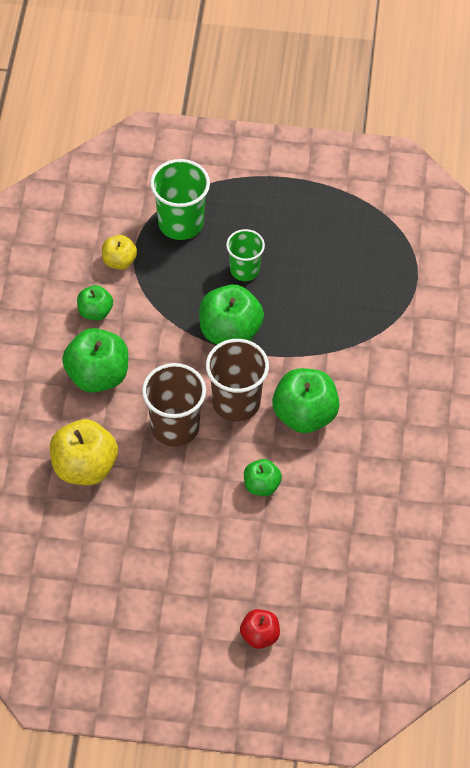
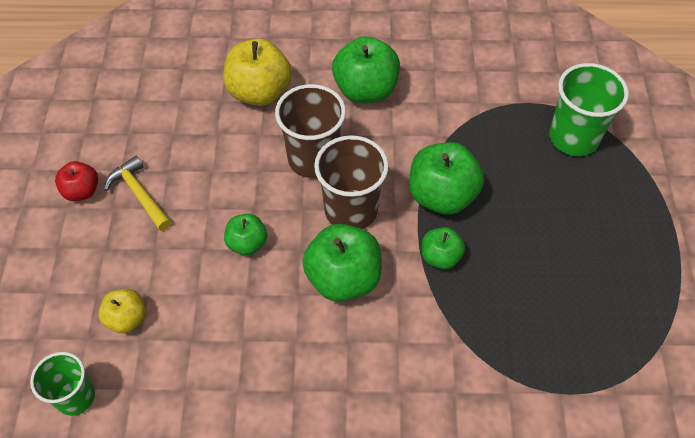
camera: 85 degrees right, 0 degrees up
(95, 312) = (441, 80): green apple -> green apple (440, 257)
(119, 261) = (508, 92): yellow apple -> yellow apple (127, 318)
(196, 574) = (139, 194): none -> yellow hammer
(244, 270) = (528, 202): green cup -> green cup (75, 397)
(259, 636) = (64, 258): red apple -> red apple (82, 191)

